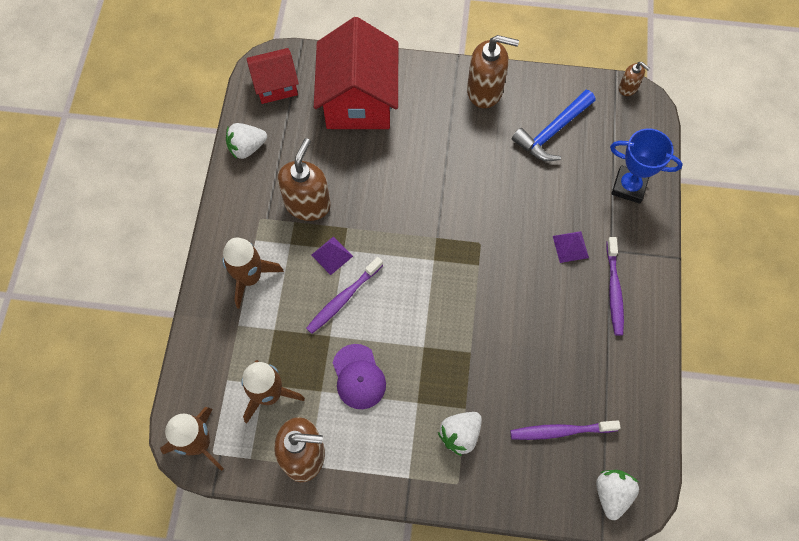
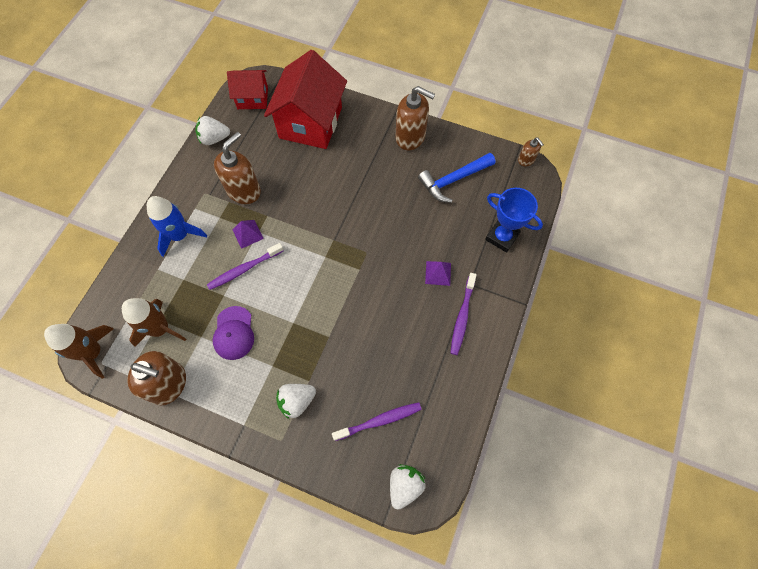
camera: 15 degrees right, 0 degrees up
(250, 278) = (180, 235): brown rocket -> blue rocket
(560, 431) = (379, 420): purple toothbrush -> purple toothbrush turned 150 degrees clockwise

